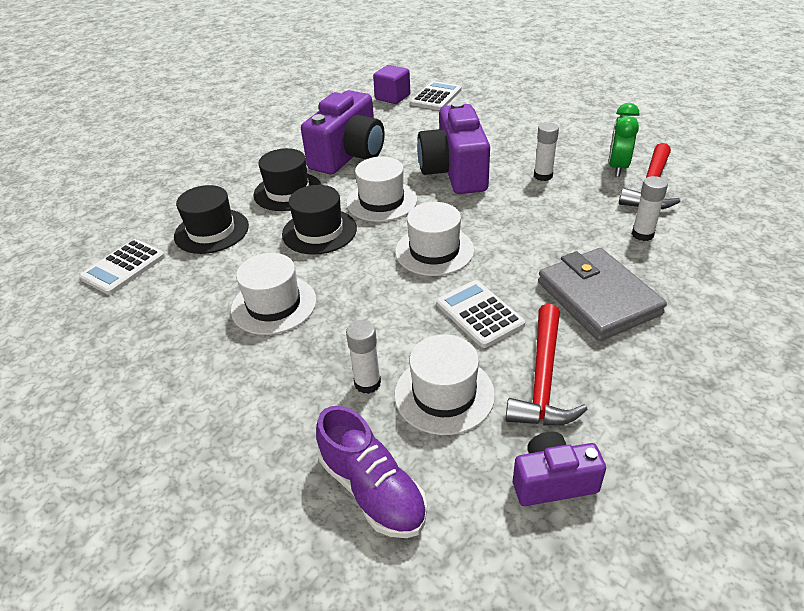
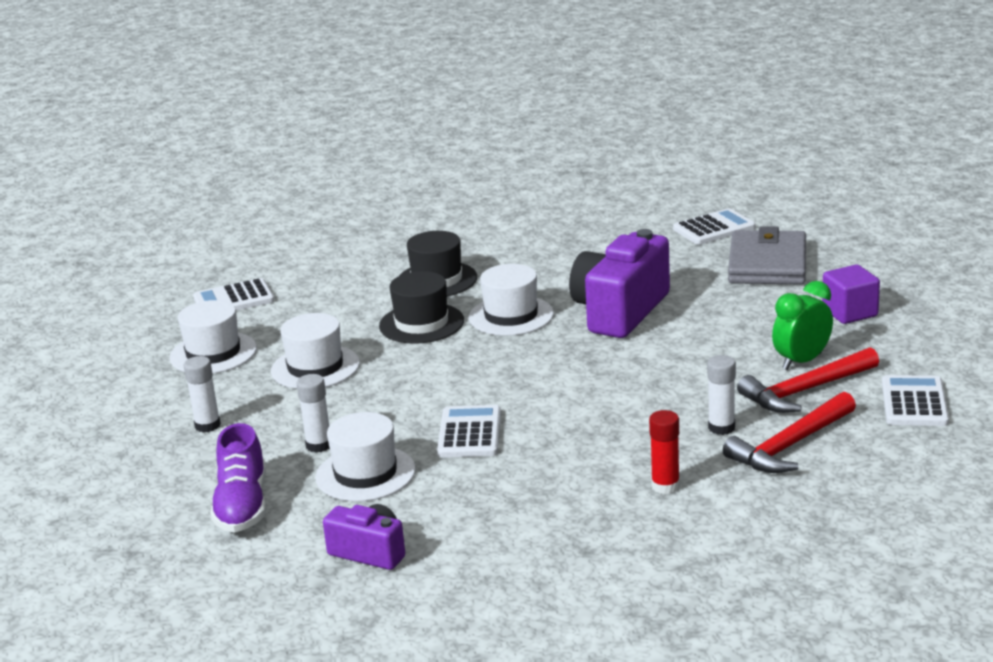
camera: 35 degrees right, 15 degrees down
(211, 231) = (332, 293): black hat -> none
(349, 155) = (537, 263): purple camera -> none
(392, 97) = (664, 215): purple cube -> purple cube (849, 313)
(434, 251) = (500, 373): white hat -> white hat (213, 353)
(543, 176) = (706, 344): white glue stick -> white glue stick (207, 425)
(543, 378) = (456, 494): red hammer -> red hammer (790, 445)
(598, 298) = (591, 460): grey wallet -> grey wallet (767, 264)
(677, 298) = (665, 486): none -> red glue stick
(720, 172) = (914, 402): none -> white calculator

